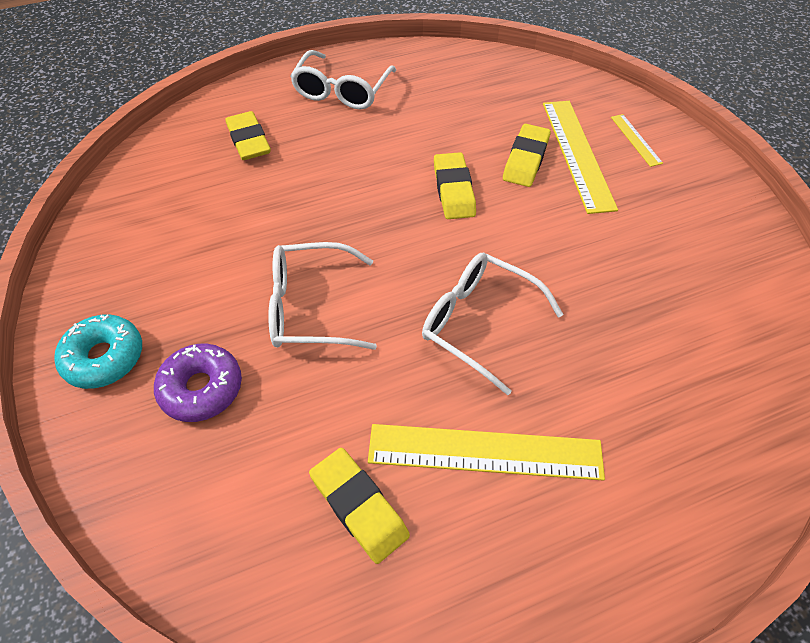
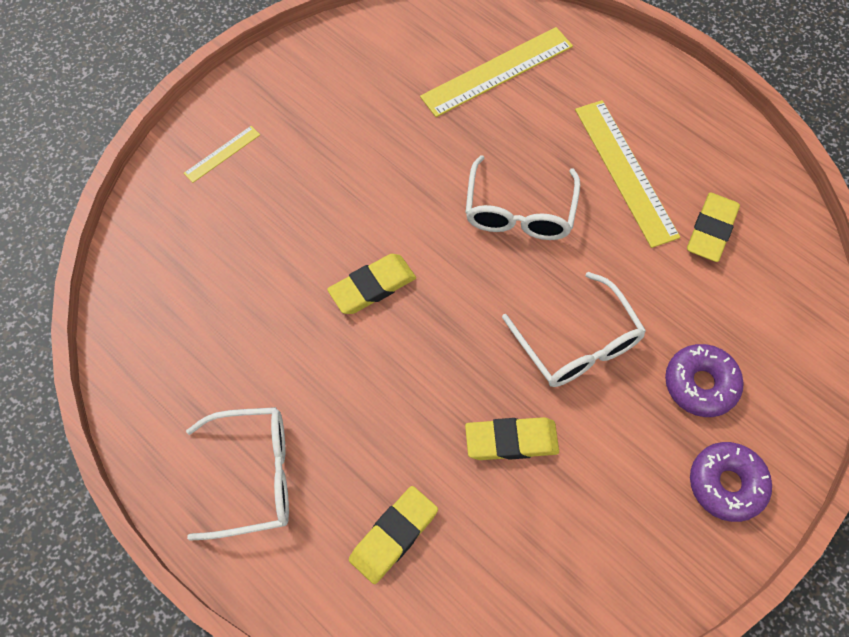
camera: 115 degrees left, 10 degrees up
(104, 357) = (726, 484): turquoise donut -> purple donut
(525, 159) = (296, 239): yellow eraser -> yellow eraser (511, 441)
(577, 154) = (267, 197): yellow ruler -> yellow ruler (497, 71)

